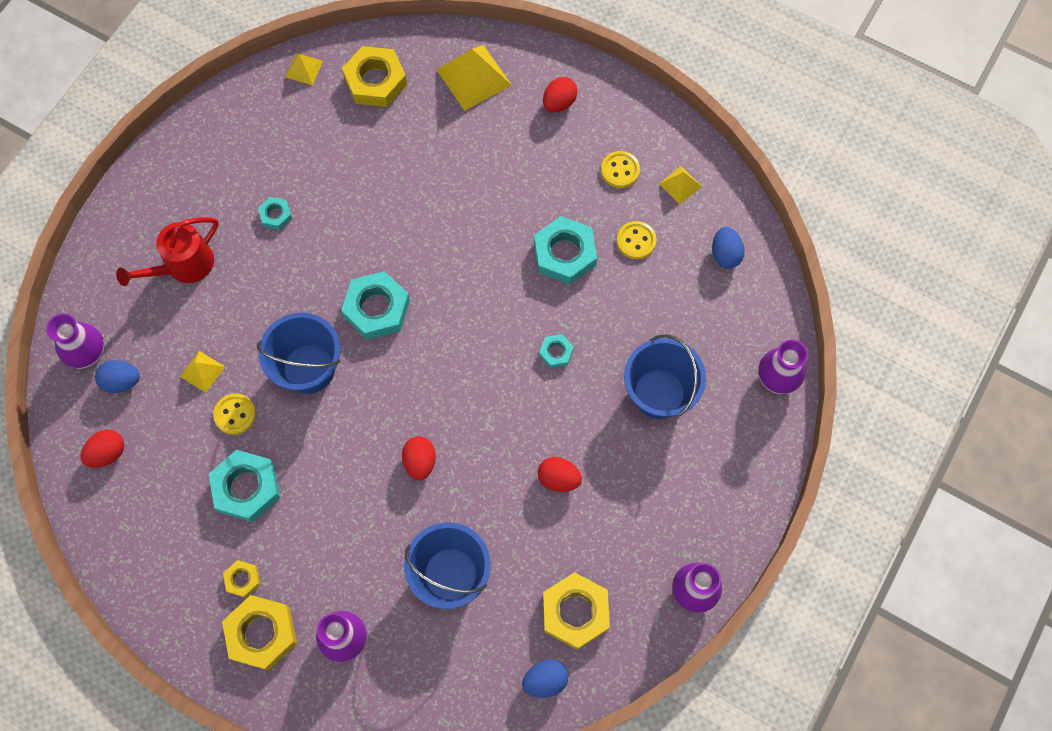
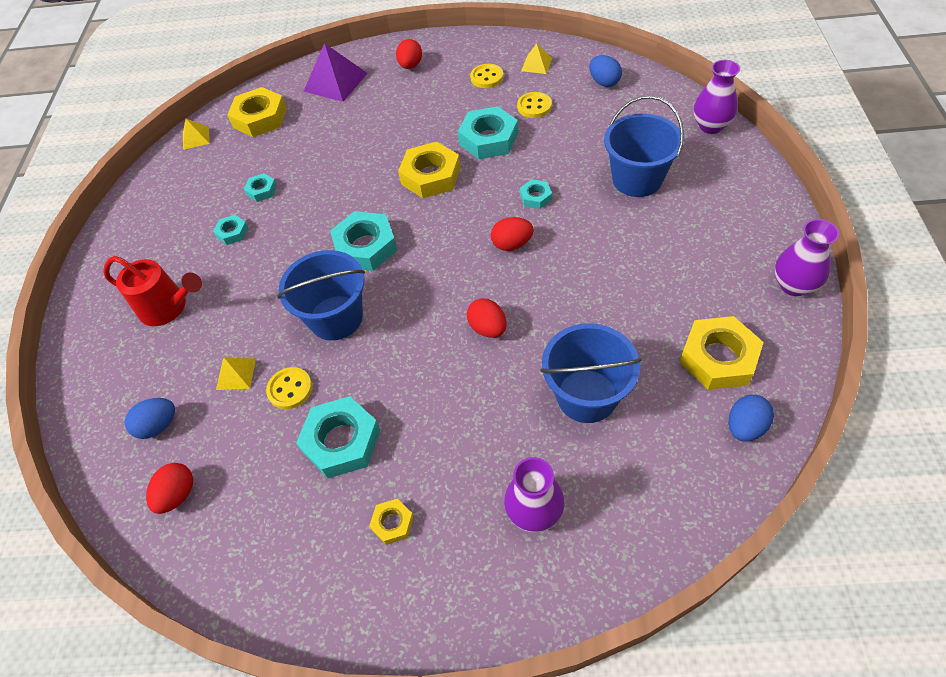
camera: 25 degrees left, 15 degrees down
(88, 353) = (109, 422): purple vase -> none
(183, 266) = (169, 307): red watering can -> red watering can turned 90 degrees counterclockwise
(261, 633) = (447, 561): yellow nut -> yellow nut (430, 176)
(327, 180) = (261, 190): none -> turquoise nut
(473, 77) = (335, 82): yellow pyramid -> purple pyramid
(558, 478) = (613, 273): red egg -> red egg (512, 244)

